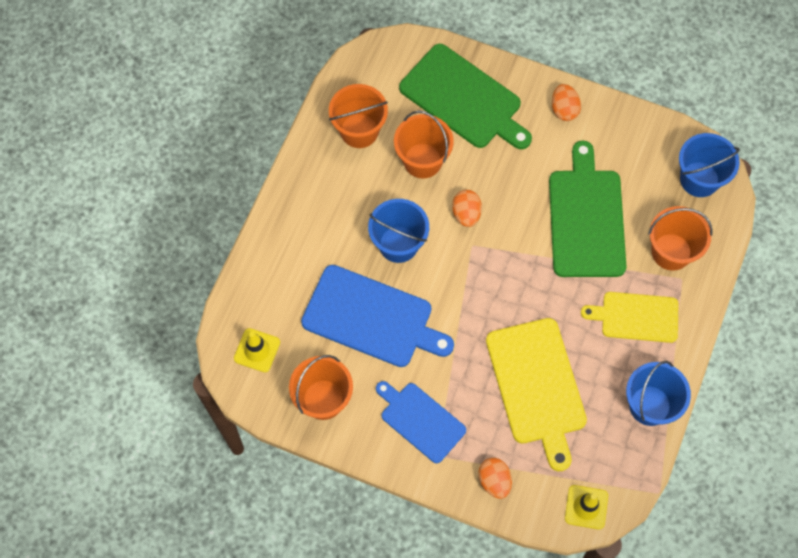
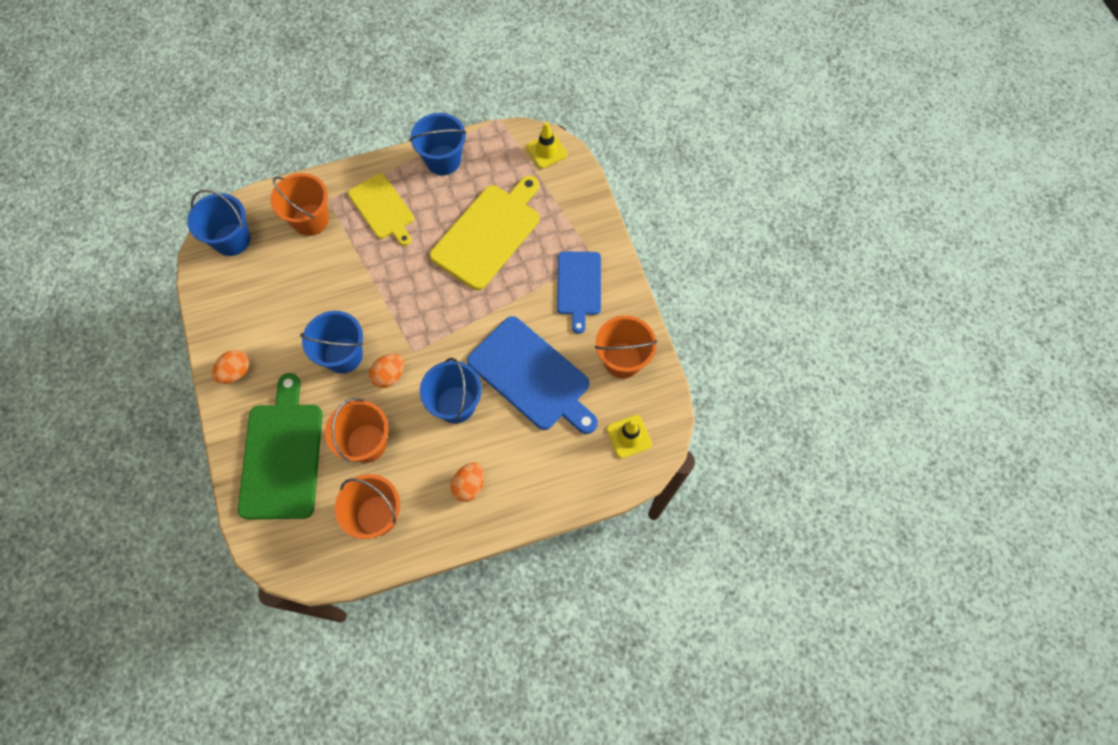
camera: 130 degrees left, 0 degrees up
(372, 318) = (532, 376): blue cutting board -> blue cutting board turned 150 degrees clockwise
(494, 481) = (578, 212): orange egg -> orange egg (469, 485)
(514, 193) = (343, 355): none -> blue bucket
(586, 218) = (326, 291): green cutting board -> none

